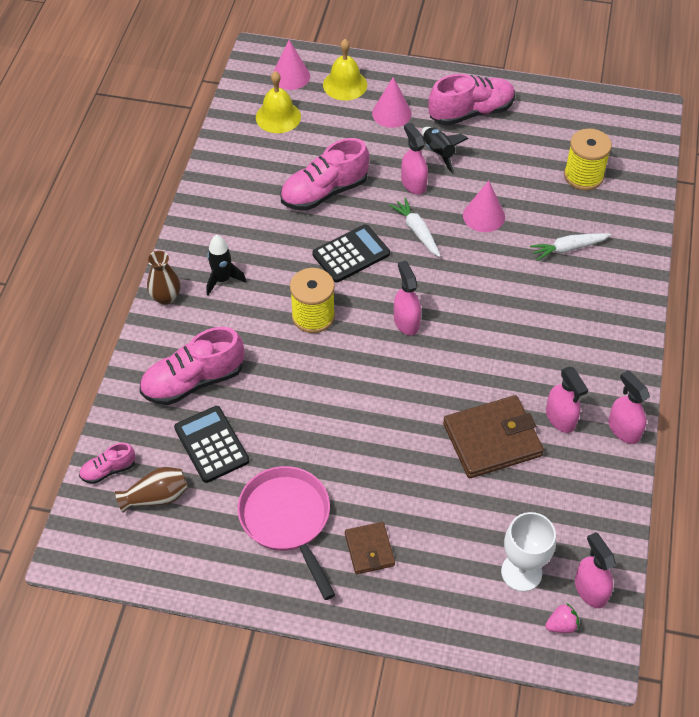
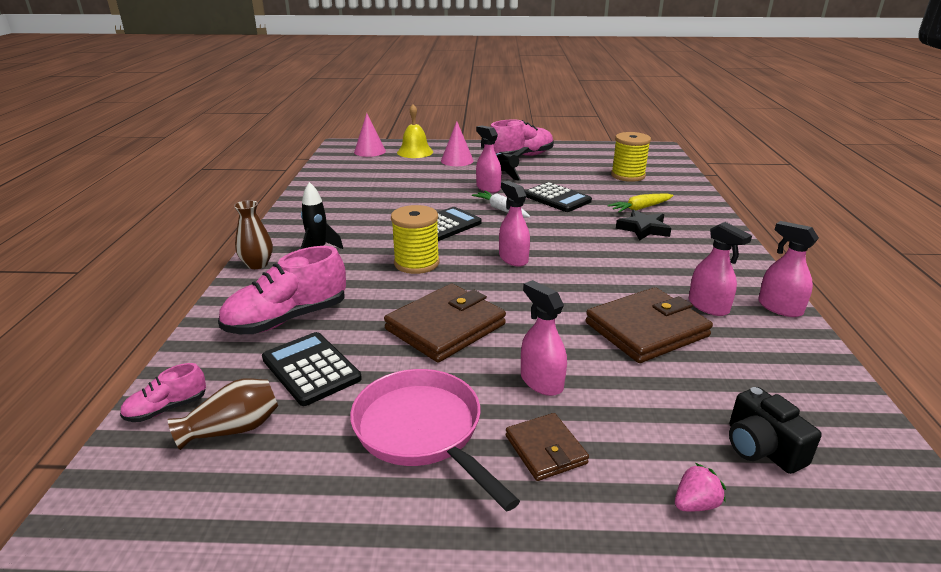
camera: 10 degrees left, 25 degrees down
(278, 117) = (362, 167): yellow bell -> none
(324, 192) = (410, 197): pink shoe -> none
(324, 411) = (445, 327): none -> brown wallet
(483, 216) = (557, 198): pink cone -> black calculator
(521, 572) = (761, 448): white goblet -> black camera
(554, 288) = (643, 229): none -> black star
(561, 625) = (860, 503): pink strawberry -> pink strawberry (695, 504)
(568, 248) = (640, 208): white carrot -> yellow carrot
(590, 590) = (864, 455): pink spray bottle -> pink spray bottle (541, 382)

